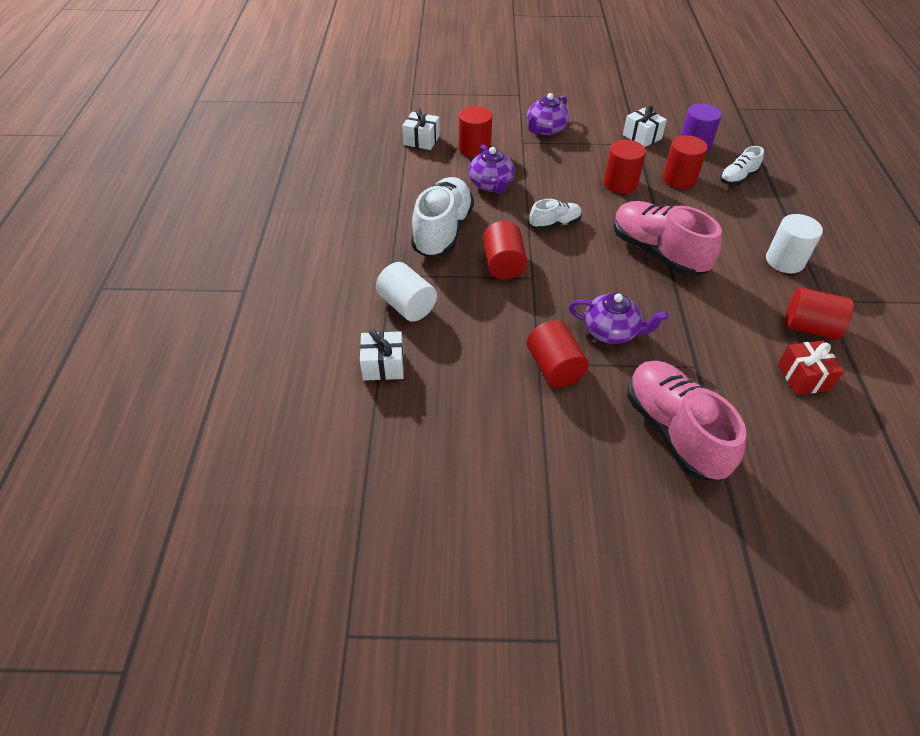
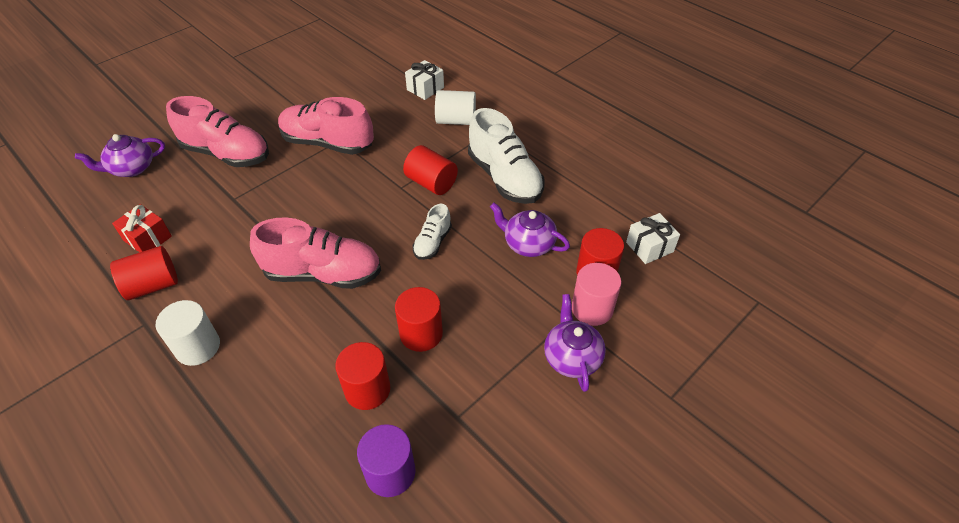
camera: 135 degrees right, 0 degrees up
(503, 138) = (592, 309): none -> pink cylinder
(554, 368) = (327, 143): red cylinder -> pink shoe
(611, 331) = (310, 186): purple teapot -> purple teapot (131, 168)
(642, 137) = (463, 436): white gift -> none
(738, 178) = (302, 446): white shoe -> none

